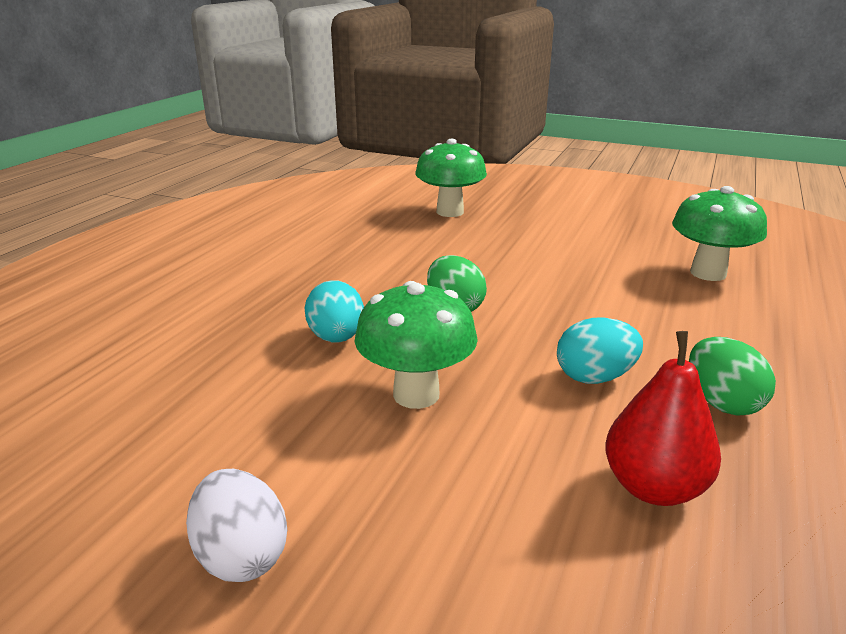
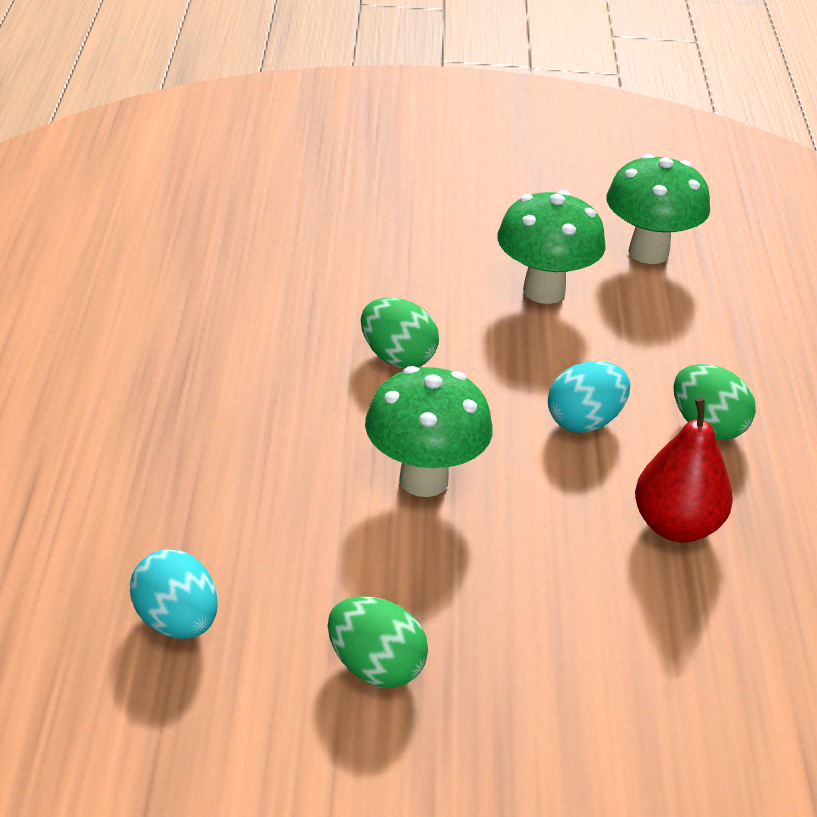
camera: 25 degrees left, 10 degrees up
(241, 555) = (375, 668): white egg -> green egg
(336, 338) = (292, 427): turquoise egg -> turquoise egg (176, 623)
(450, 212) = (295, 189): green mushroom -> green mushroom (544, 291)

